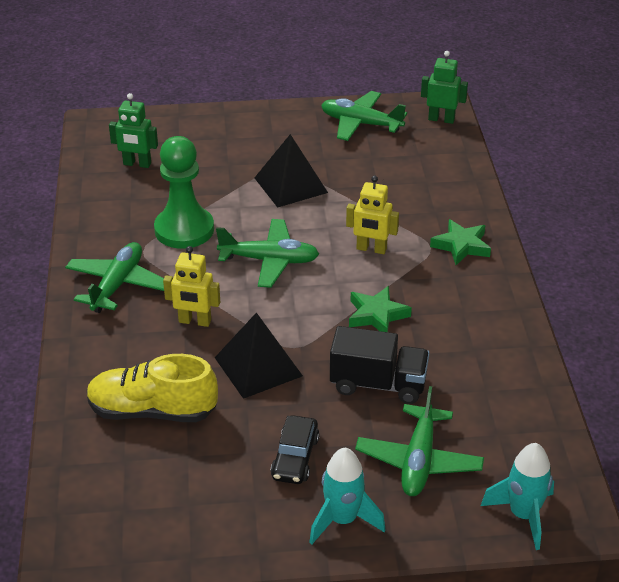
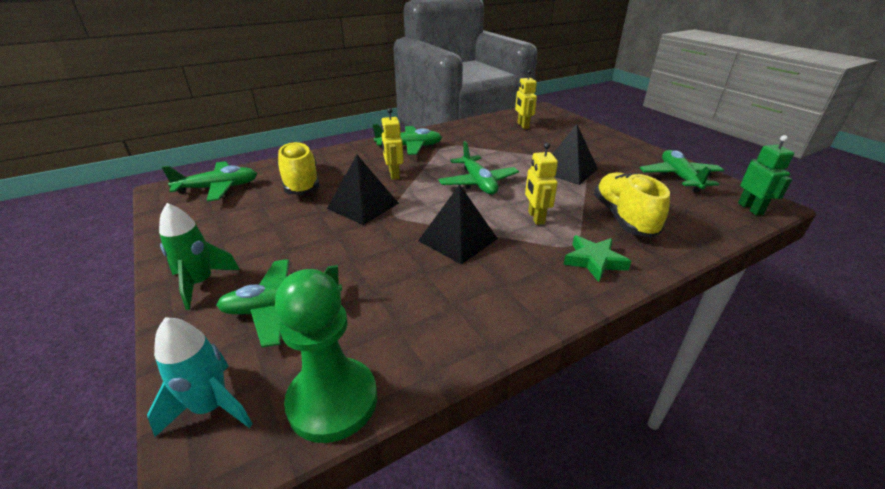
camera: 65 degrees right, 5 degrees down
(104, 498) = (218, 188): none -> green plane
(137, 164) = (523, 125): green robot -> yellow robot
(184, 230) = (479, 151): green pawn -> green pawn (333, 401)
(295, 458) = (270, 243): black car -> none
(342, 520) = (201, 283): turquoise rocket -> green rocket
(377, 315) = (457, 239): green star -> black pyramid
(378, 384) = (372, 261): black truck -> none
(408, 196) = (624, 218): none -> yellow shoe

